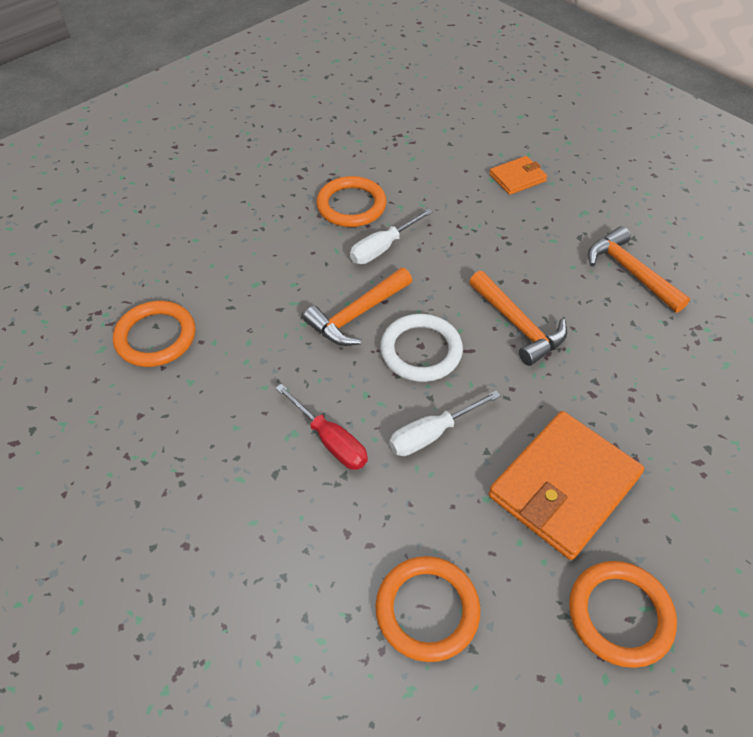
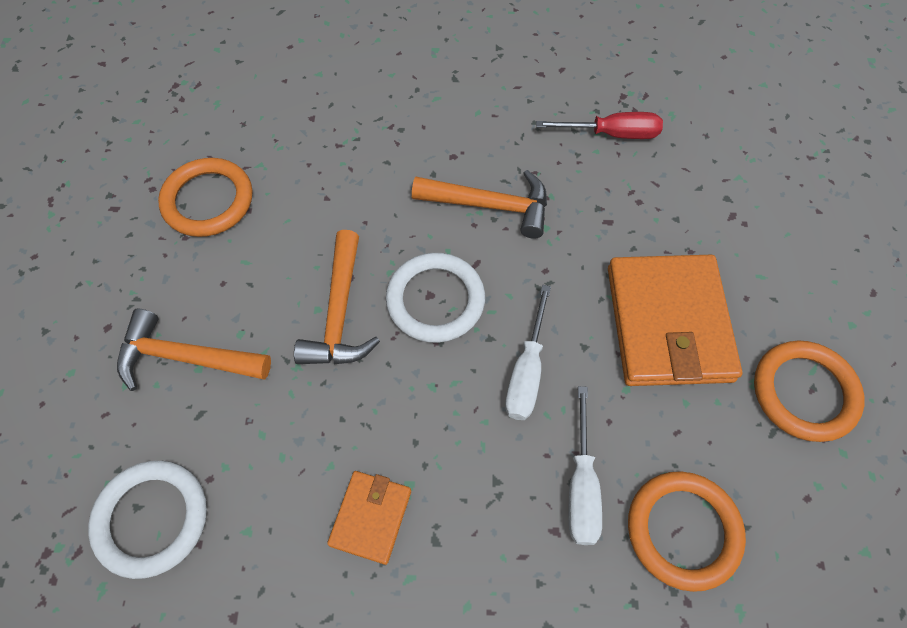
camera: 45 degrees left, 10 degrees up
(156, 337) = (152, 519): orange ring -> white ring
(330, 440) = (449, 460): red screwdriver -> red screwdriver (612, 134)
(382, 248) = (289, 223): white screwdriver -> white screwdriver (581, 486)
(517, 178) = (341, 55): orange wallet -> orange wallet (371, 517)
(630, 272) = (527, 83): orange hammer -> orange hammer (186, 358)

